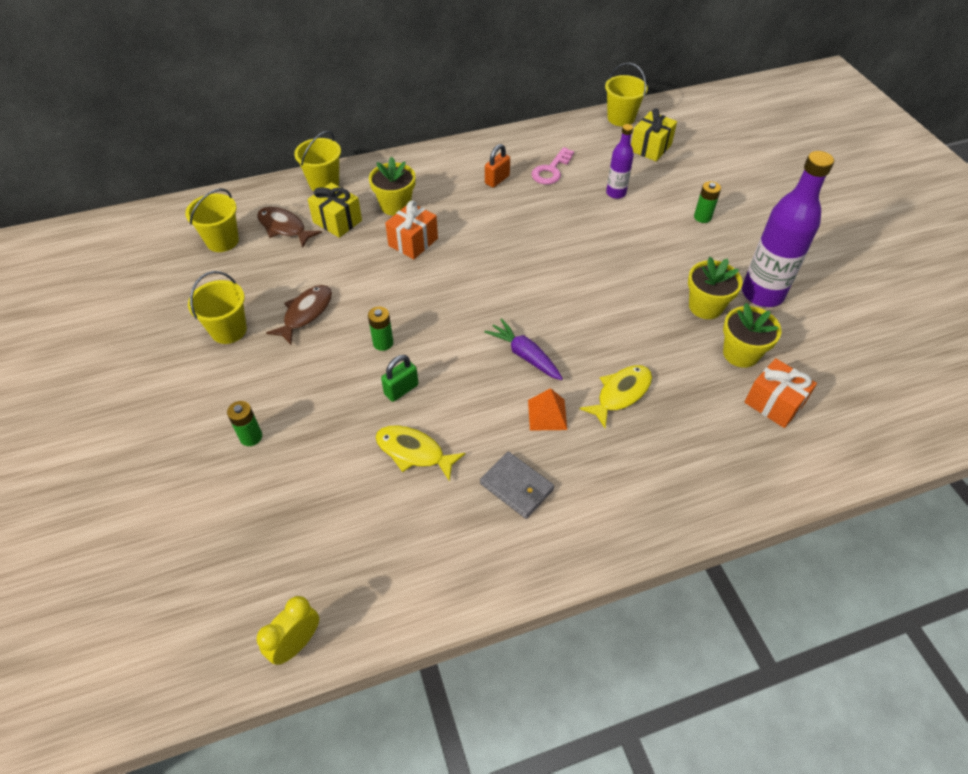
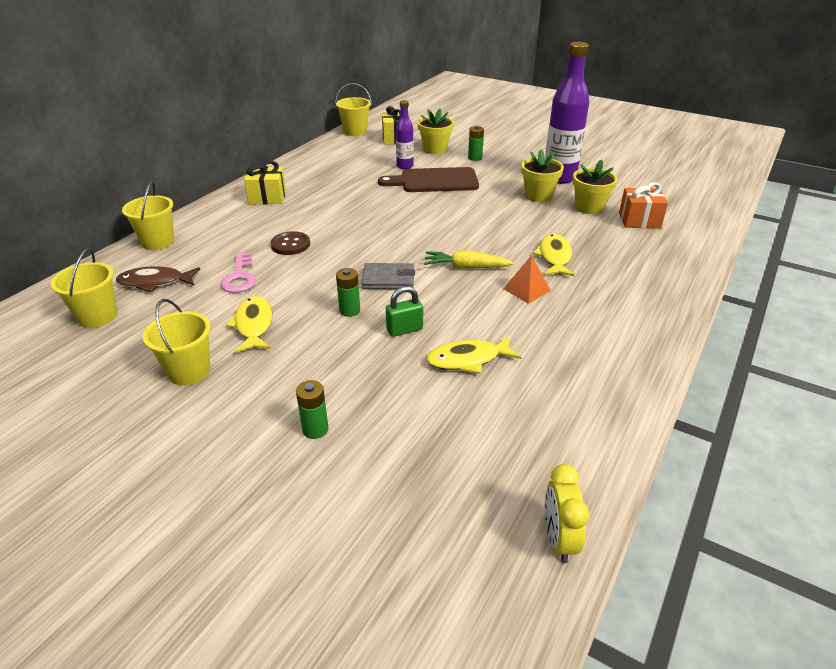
camera: 40 degrees left, 15 degrees down
(306, 313) = (253, 325): brown fish -> yellow fish
(337, 221) = (204, 259): yellow gift -> yellow gift (267, 197)
(395, 205) = (245, 231): yellow flower pot -> yellow flower pot (435, 149)
(401, 389) = (404, 329): green padlock -> green padlock turned 60 degrees clockwise
(413, 242) = (290, 244): orange gift -> brown button
(497, 180) = (310, 188): orange padlock -> none
(516, 486) = (566, 337): grey wallet -> grey wallet (388, 279)
(525, 355) = (466, 267): purple carrot -> yellow carrot
(551, 170) = (343, 170): pink key -> pink key (239, 277)
(622, 229) = (434, 181): none -> brown cutting board

